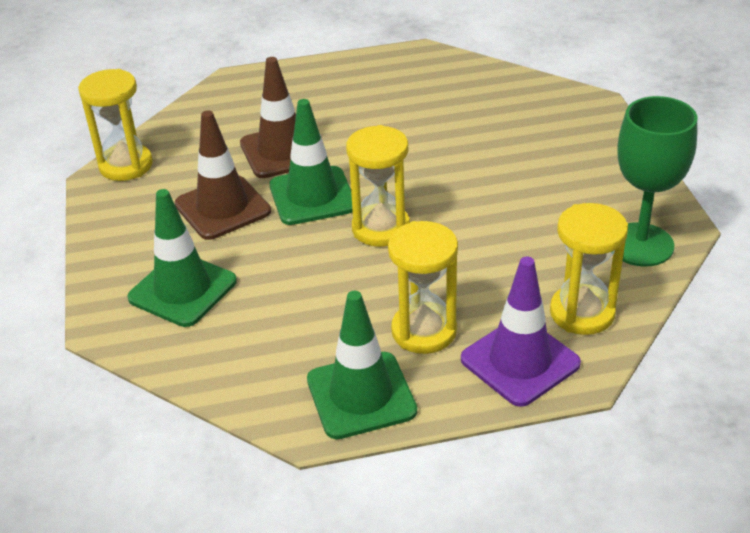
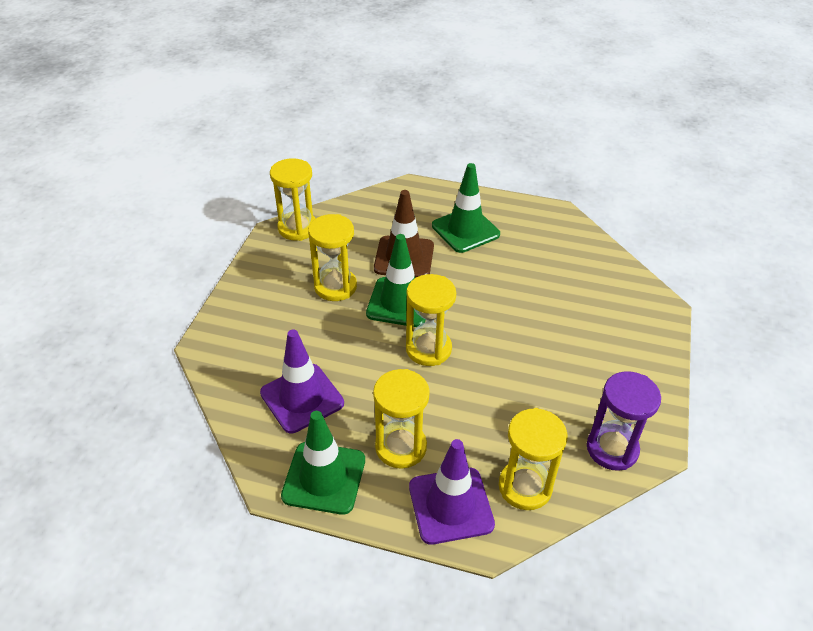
camera: 25 degrees right, 5 degrees up
(182, 290) = (268, 340): green traffic cone -> green traffic cone (465, 230)
(222, 208) = (335, 286): brown traffic cone -> yellow hourglass
(272, 331) = (302, 398): none -> purple traffic cone
(640, 245) = (612, 449): green goblet -> purple hourglass

